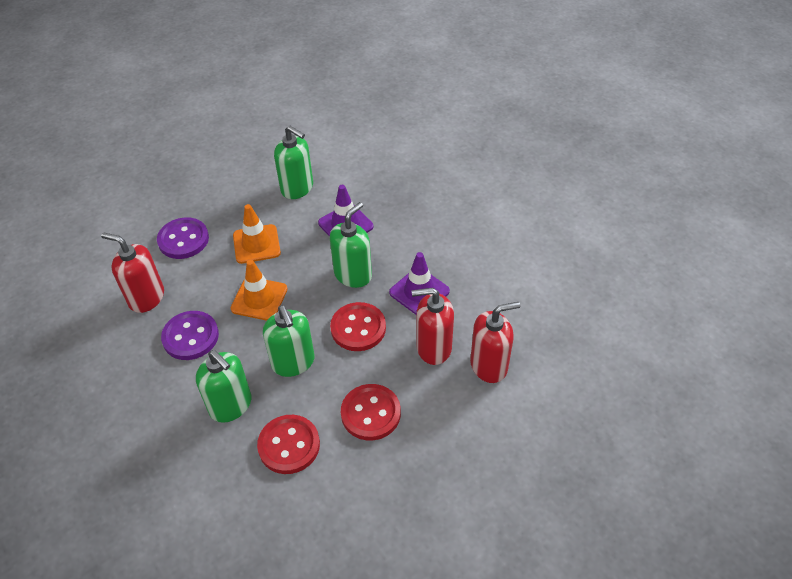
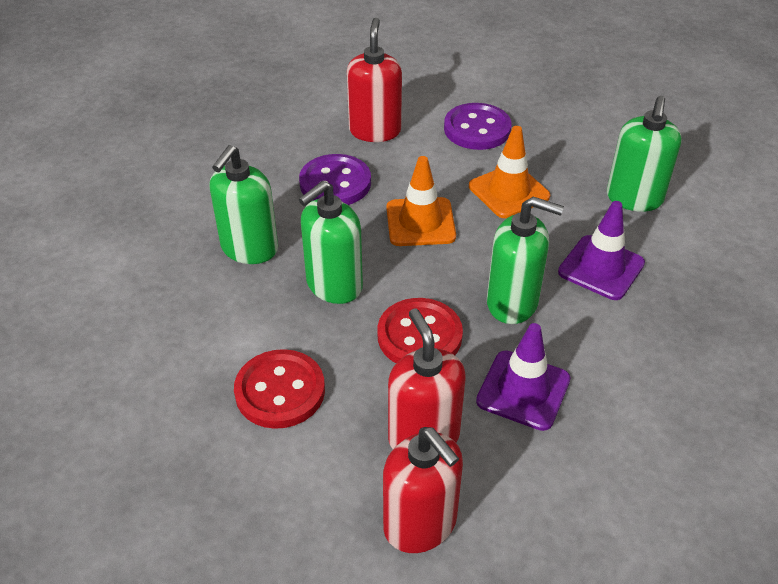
camera: 70 degrees right, 5 degrees down
(289, 445) = (206, 320): red button -> none

